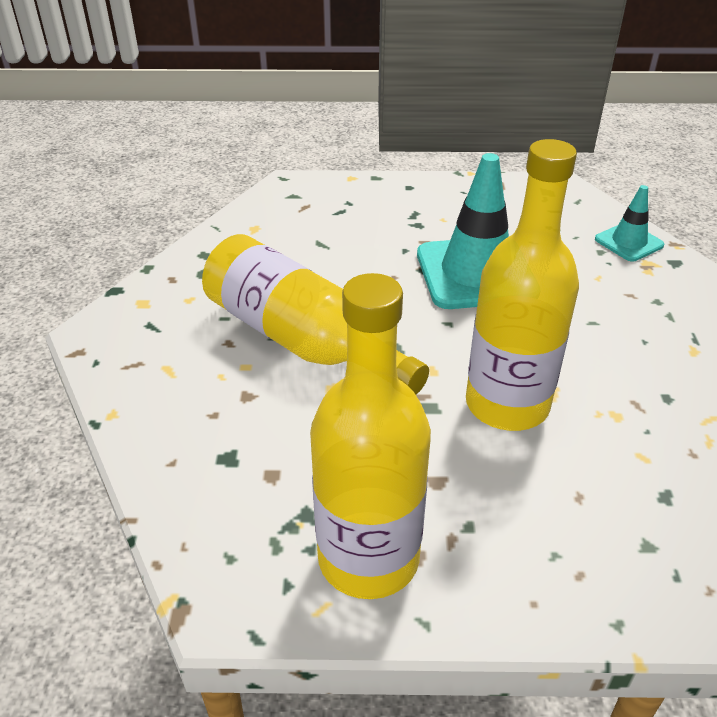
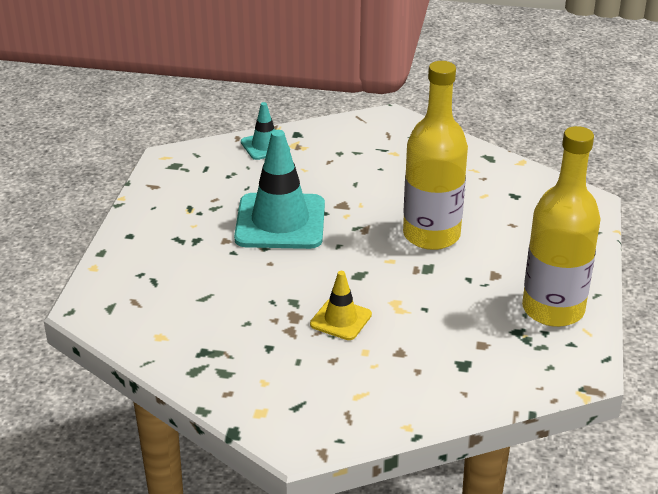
camera: 80 degrees left, 5 degrees down
(301, 340) = (341, 319): yellow bottle -> yellow traffic cone

